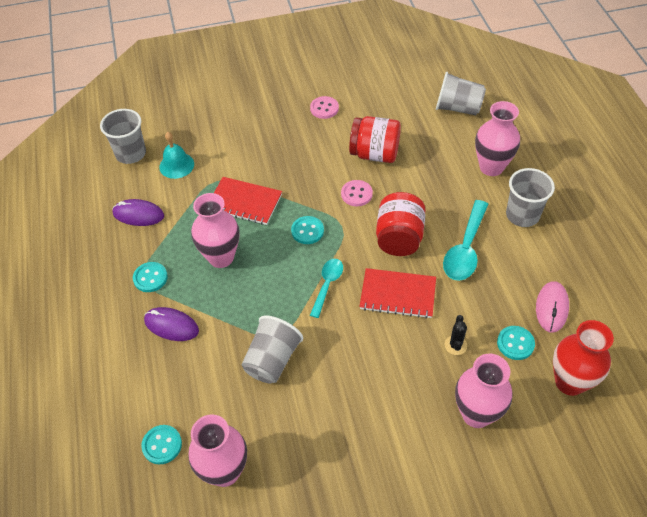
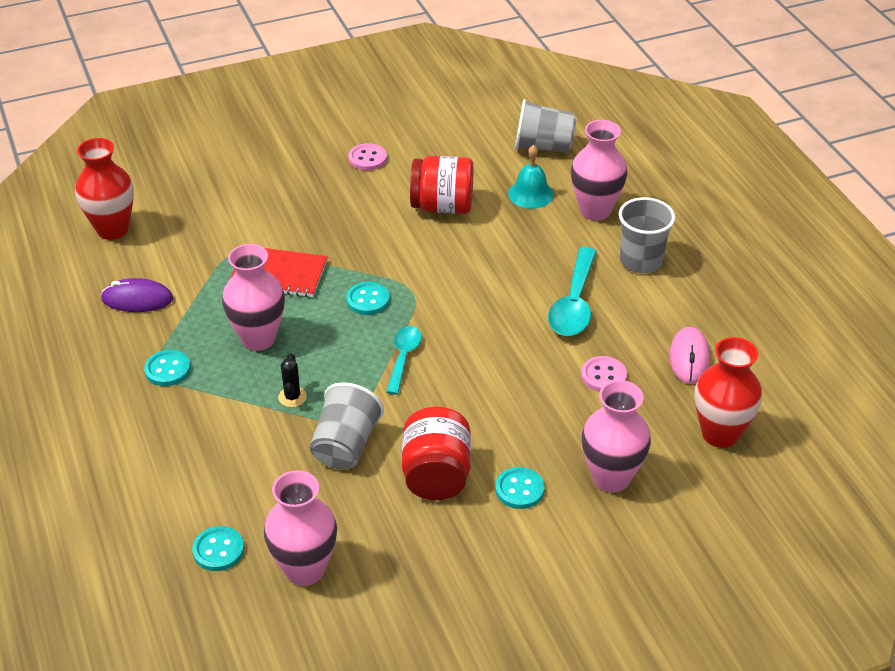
camera: 10 degrees left, 10 degrees down
(131, 154) = (112, 229): grey cup -> red vase
(171, 326) = (206, 420): purple mouse -> none
(176, 165) = (178, 238): turquoise bell -> turquoise bell (530, 194)
(356, 194) = (425, 253): pink button -> pink button (603, 376)
(398, 294) = (495, 360): red notebook -> none
(399, 238) = (488, 298): red jar -> red jar (436, 475)
(455, 345) = (575, 408): black cactus -> black cactus (292, 397)
(515, 343) = (649, 400): turquoise button -> turquoise button (519, 489)

